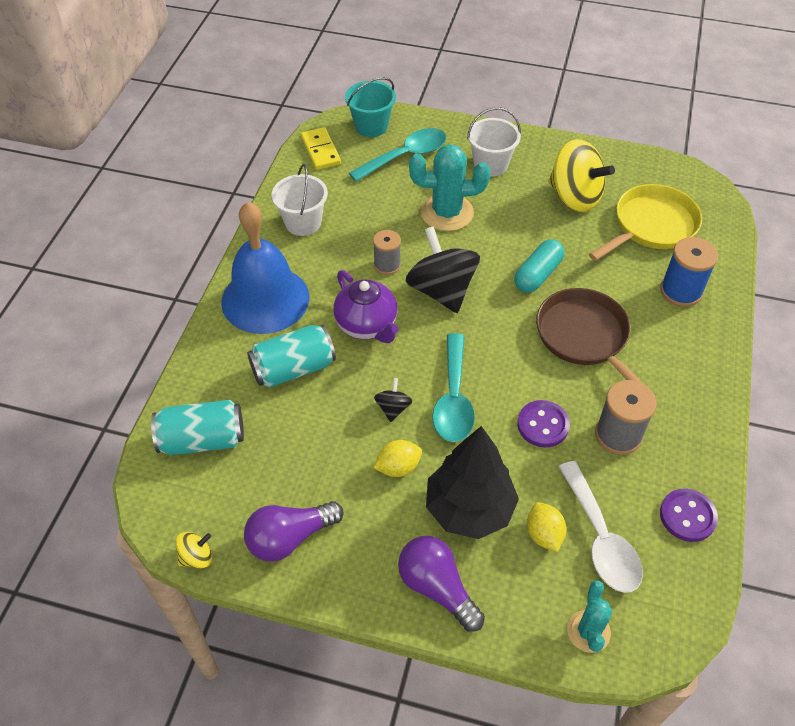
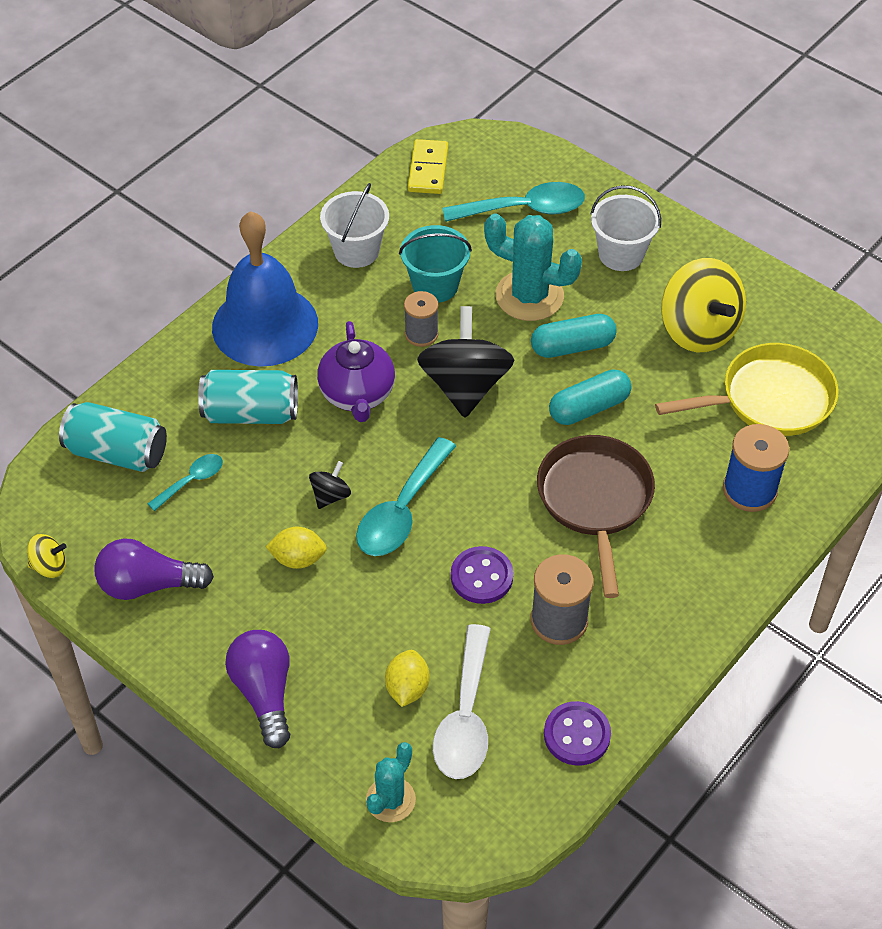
camera: 25 degrees right, 0 degrees up
(277, 439) = (191, 481): none -> turquoise spoon
(371, 126) = (506, 157): turquoise bucket -> turquoise bucket (435, 285)
(469, 509) = (346, 630): black tree -> none
(499, 237) = (572, 346): none -> turquoise capsule

